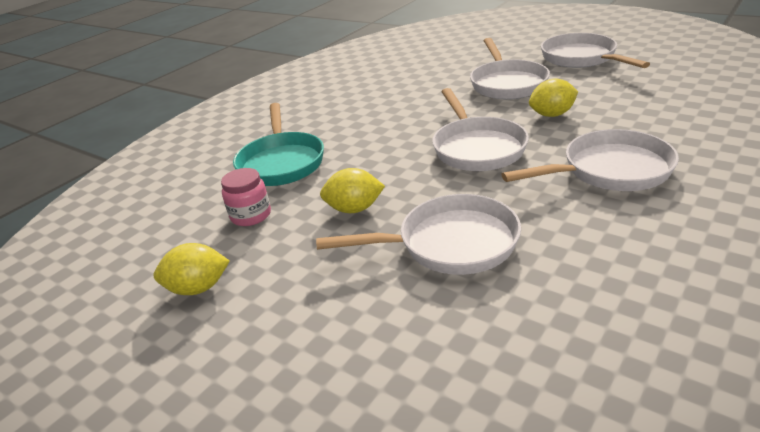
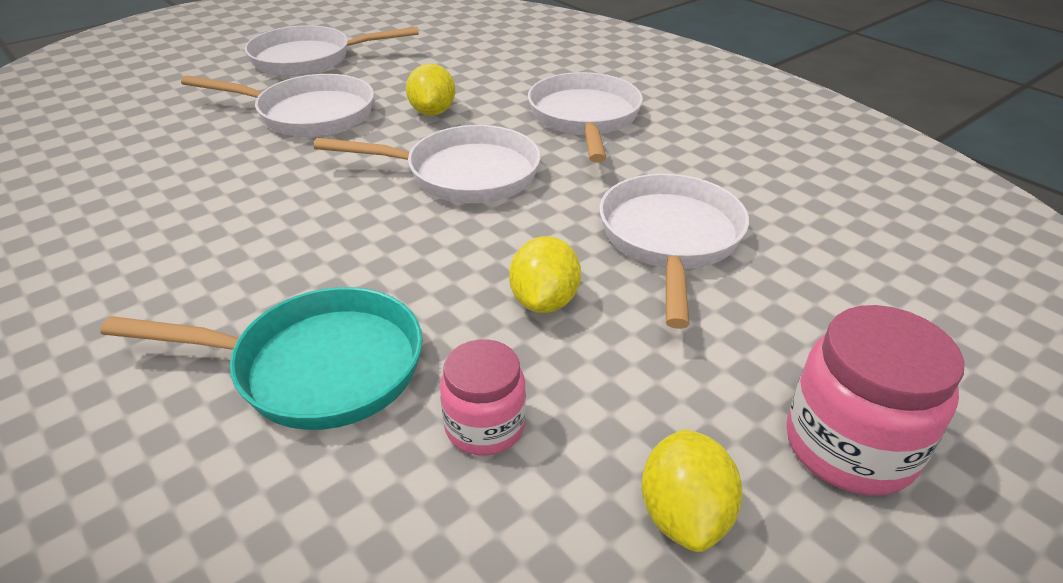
camera: 80 degrees left, 5 degrees up
(252, 352) = (849, 446): none -> pink jar

